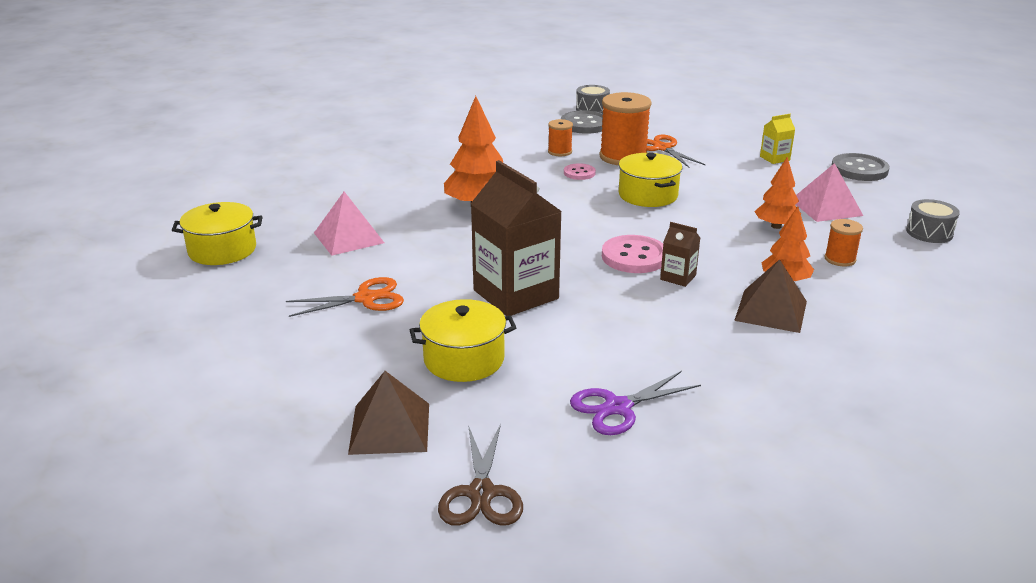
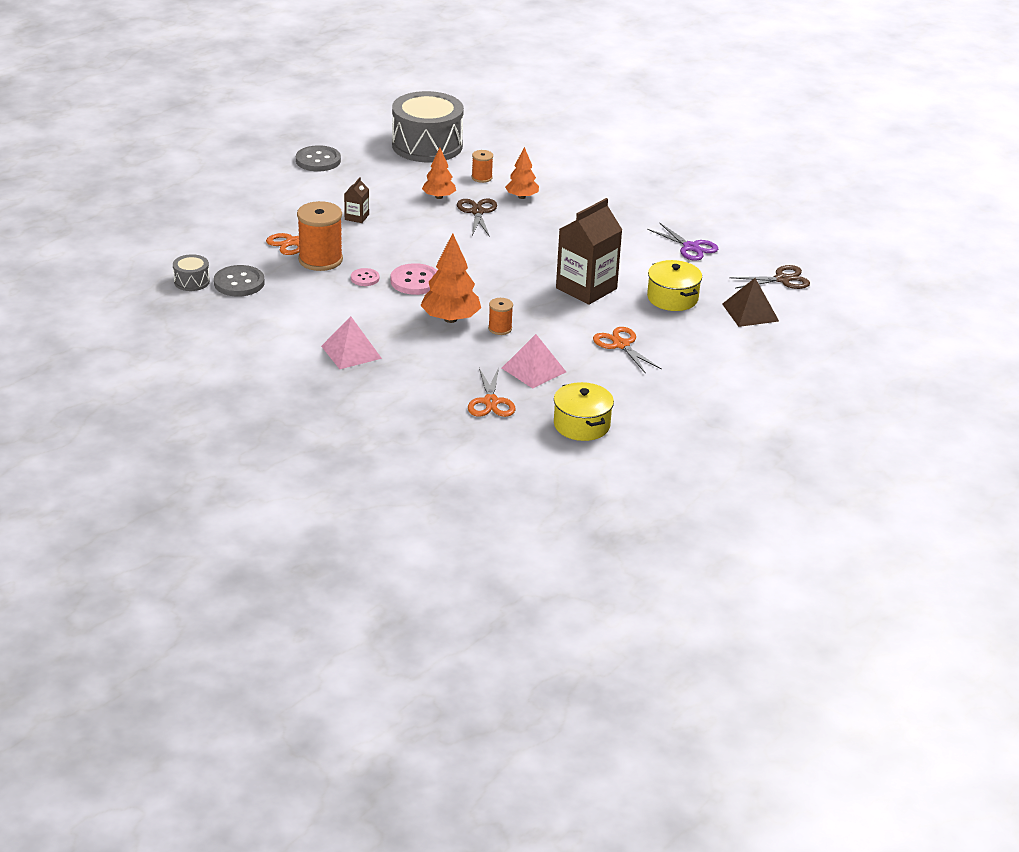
camera: 105 degrees left, 5 degrees up
(305, 209) = (491, 402): none -> orange scissors
(559, 152) = (317, 291): orange spool -> orange spool (500, 328)
(634, 257) = (511, 248): pink button -> pink button (415, 281)
(648, 195) = (401, 246): yellow pot -> none
(678, 277) = (534, 232): brown carton -> brown carton (356, 217)
(736, 246) = (477, 212): none -> brown scissors
(771, 310) = (562, 202): brown pyramid -> none
(774, 158) = (304, 193): yellow carton -> none
(826, 207) = (398, 177): pink pyramid -> pink pyramid (351, 352)
(929, 232) = (427, 145): grey drum -> grey drum, size x2.28

